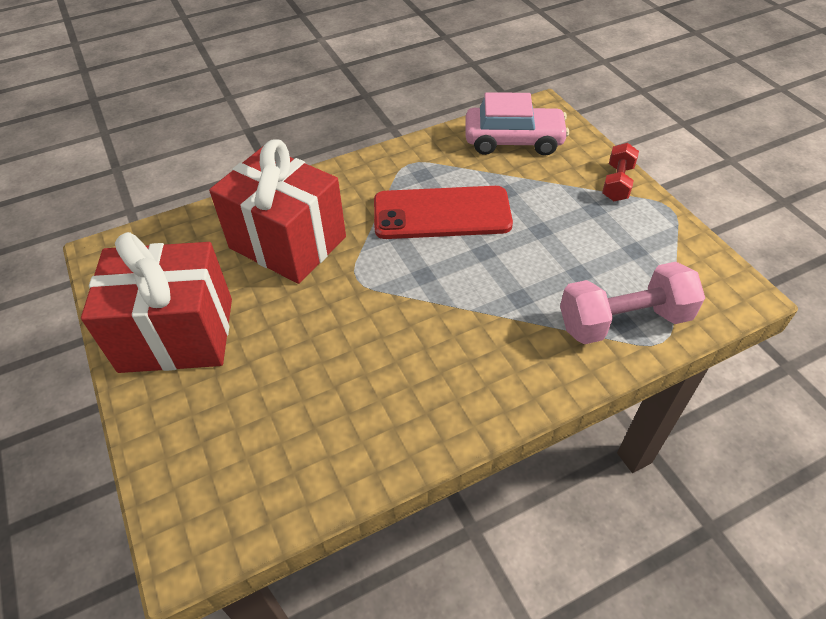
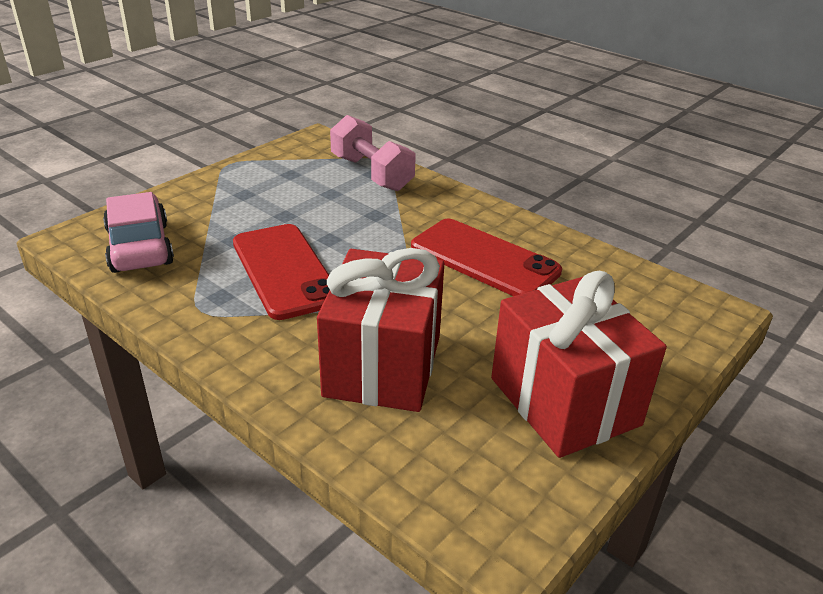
camera: 115 degrees left, 15 degrees down
(394, 361) = (484, 259): none -> red phone
(617, 183) = (201, 187): red dumbbell -> none

